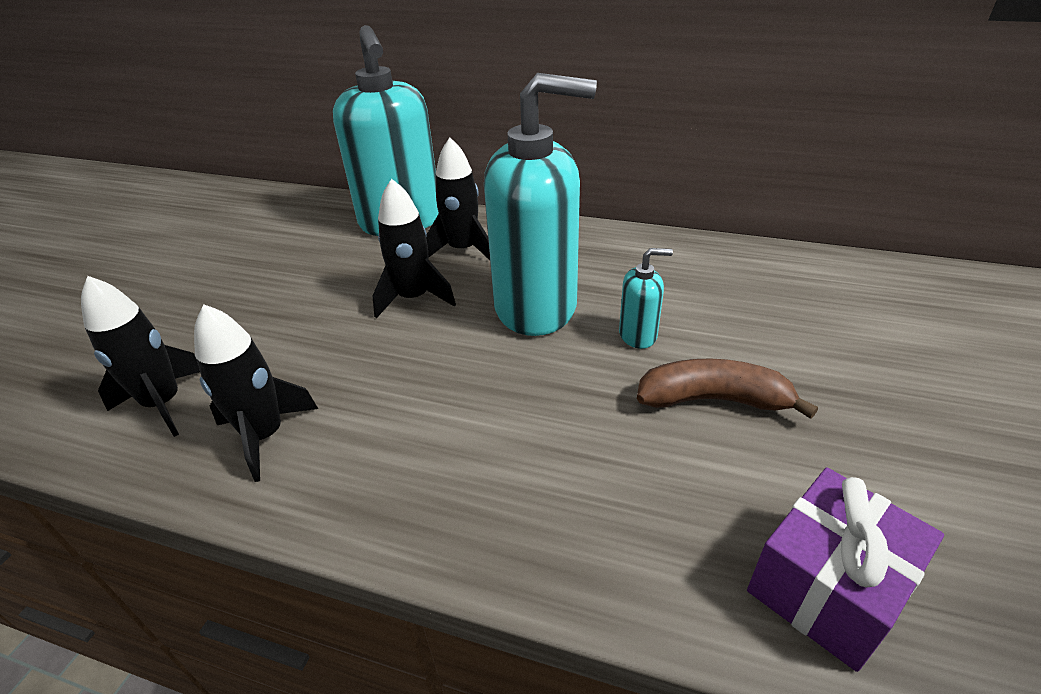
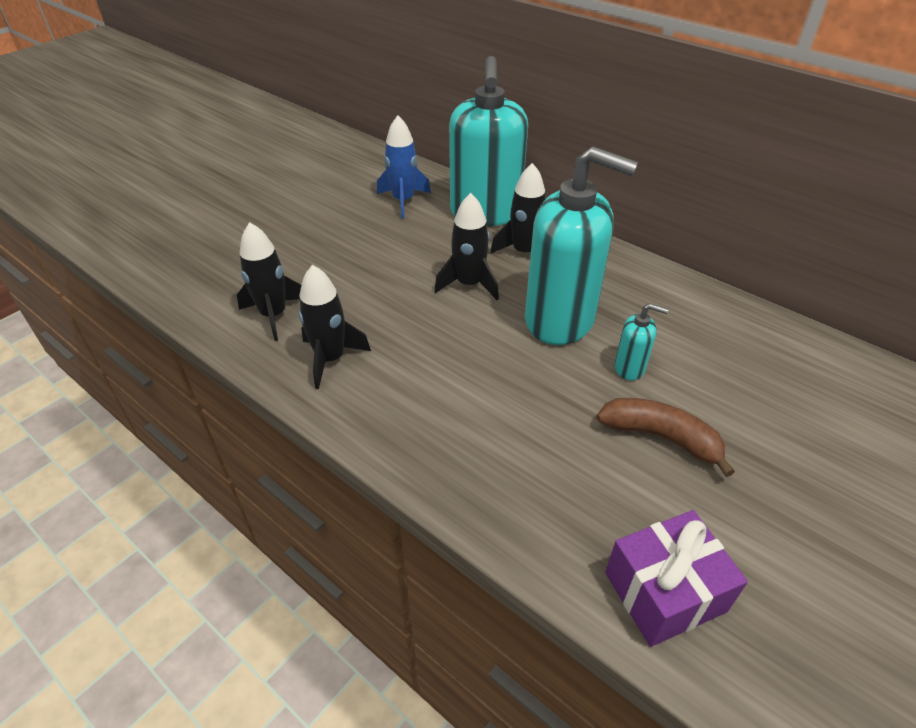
camera: 20 degrees right, 5 degrees up
(298, 231) = (403, 201): none -> blue rocket

